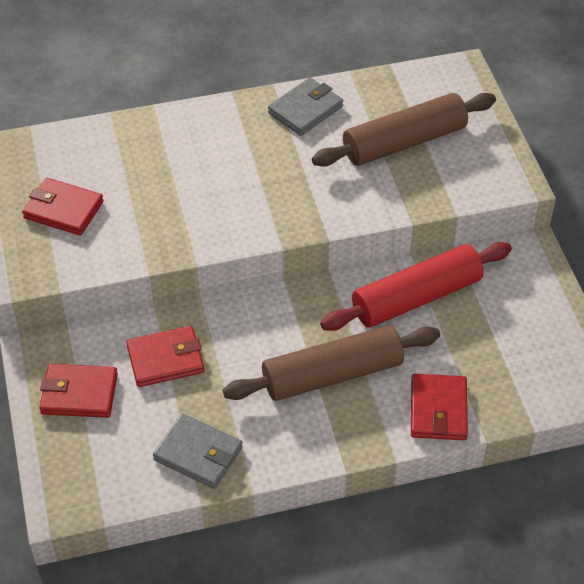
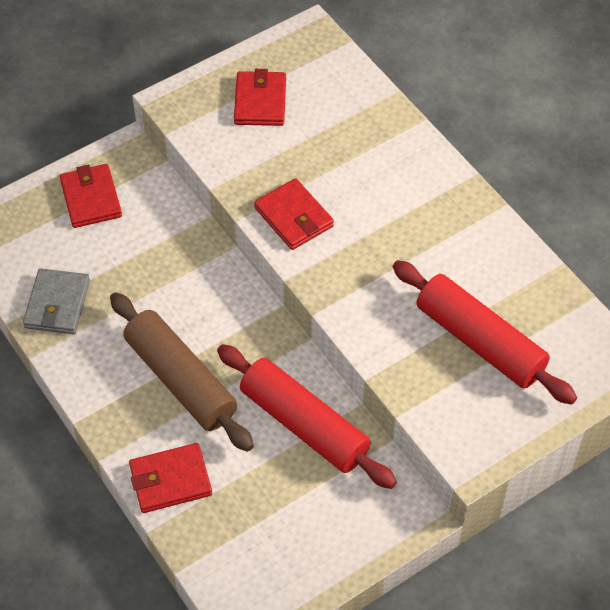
camera: 70 degrees right, 5 degrees up
(165, 359) = (150, 246): red wallet -> red wallet (294, 217)
(305, 110) = (483, 242): grey wallet -> none
(404, 142) = (479, 342): brown rolling pin -> red rolling pin

